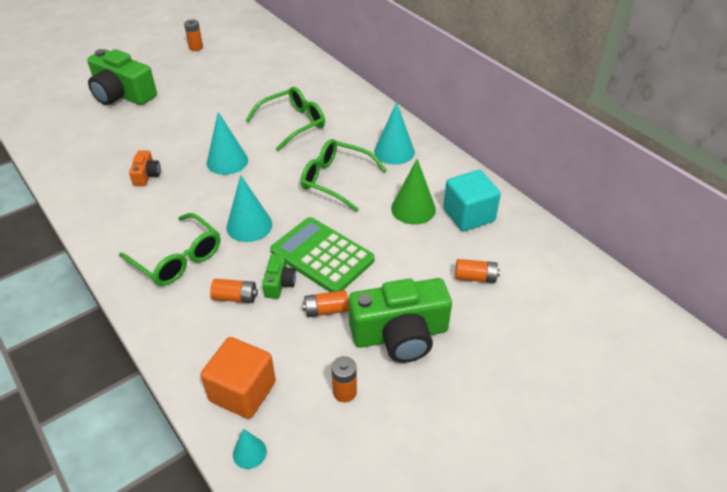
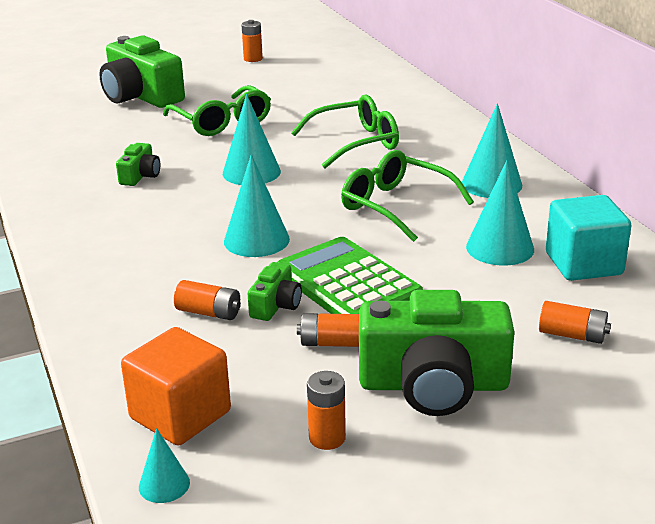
camera: 15 degrees right, 15 degrees down
(147, 175) = (140, 176): orange camera -> green camera
(178, 259) = (147, 263): green glasses -> green glasses (222, 122)
(413, 209) = (500, 248): green cone -> turquoise cone

